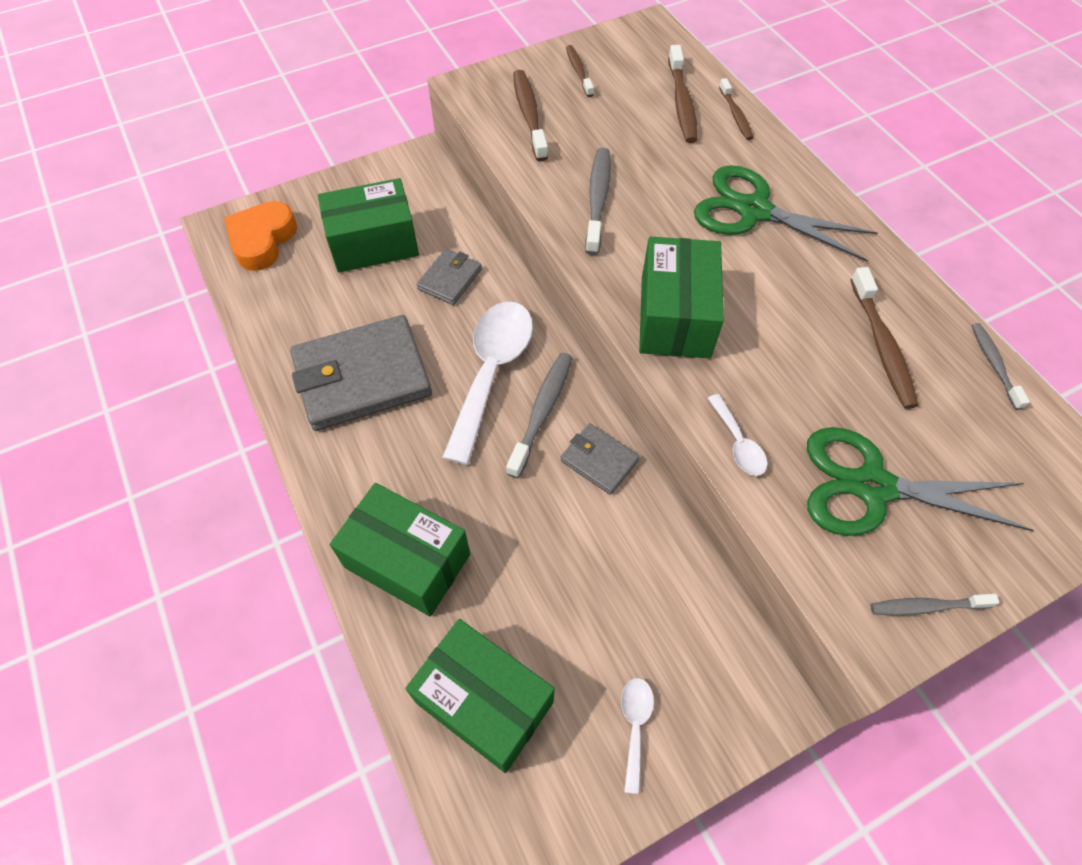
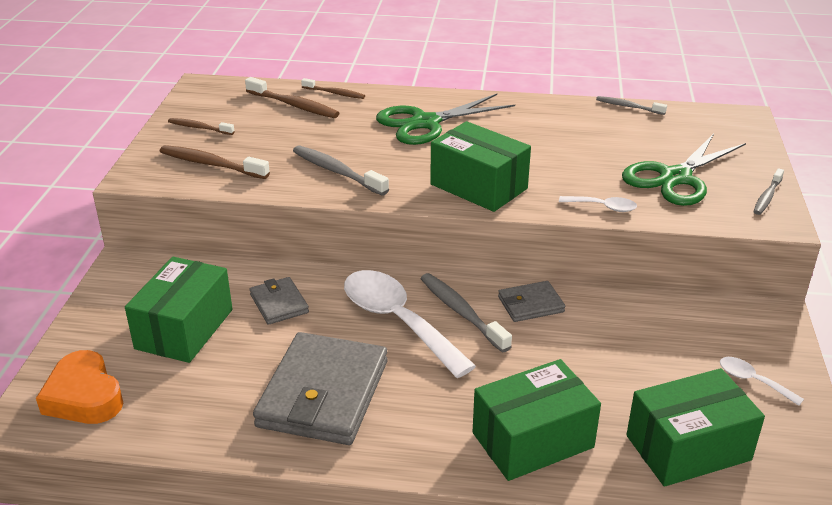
camera: 55 degrees left, 25 degrees down
(882, 346) = (580, 131): brown toothbrush -> none

